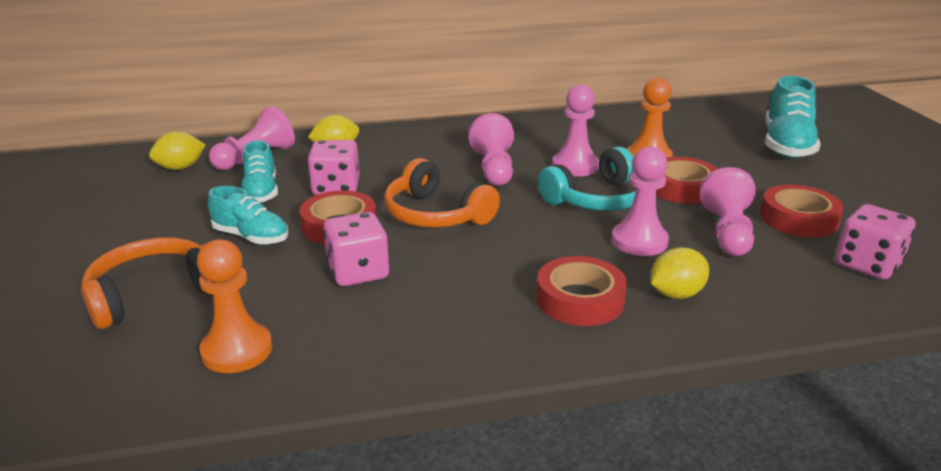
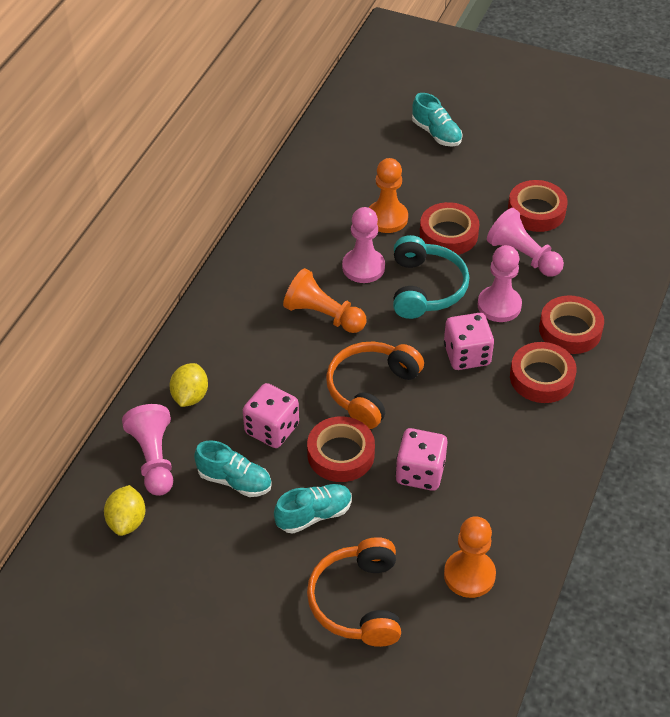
camera: 55 degrees left, 20 degrees up
(436, 214) = (371, 389): orange headphones -> orange headphones turned 135 degrees clockwise
(494, 168) = (323, 315): pink pawn -> orange pawn
(676, 294) = (570, 330): yellow lemon -> red tape
(786, 145) = (436, 133): turquoise shoe -> turquoise shoe, size x0.64
(867, 264) = (607, 224): pink dice -> pink dice (467, 355)

